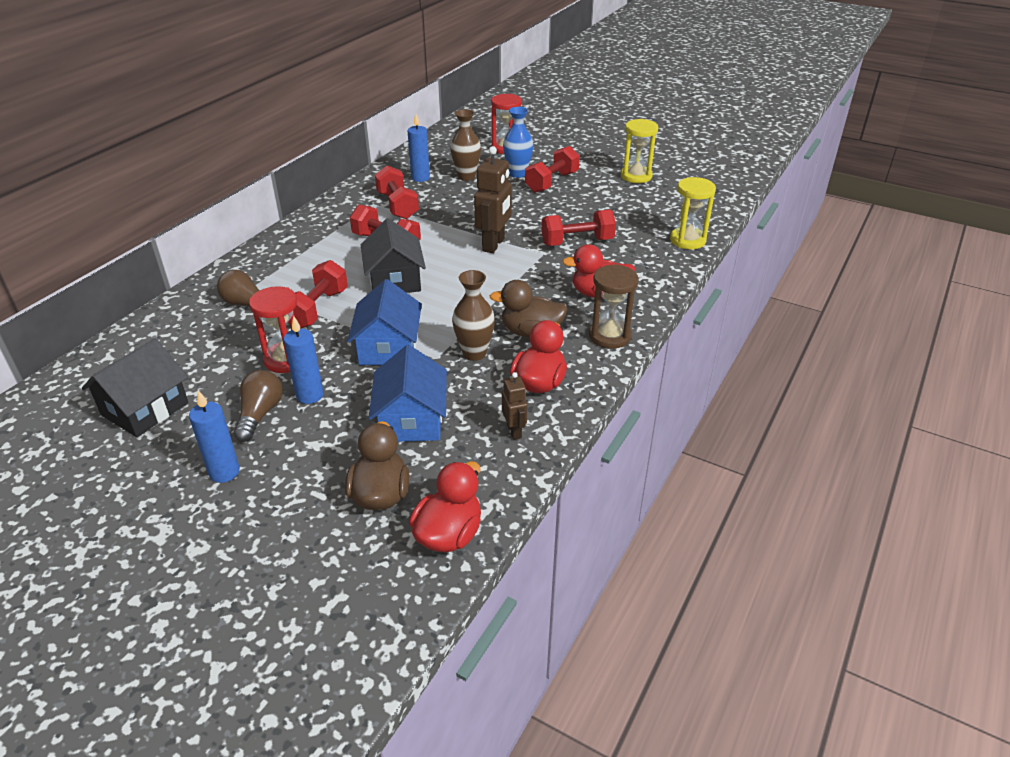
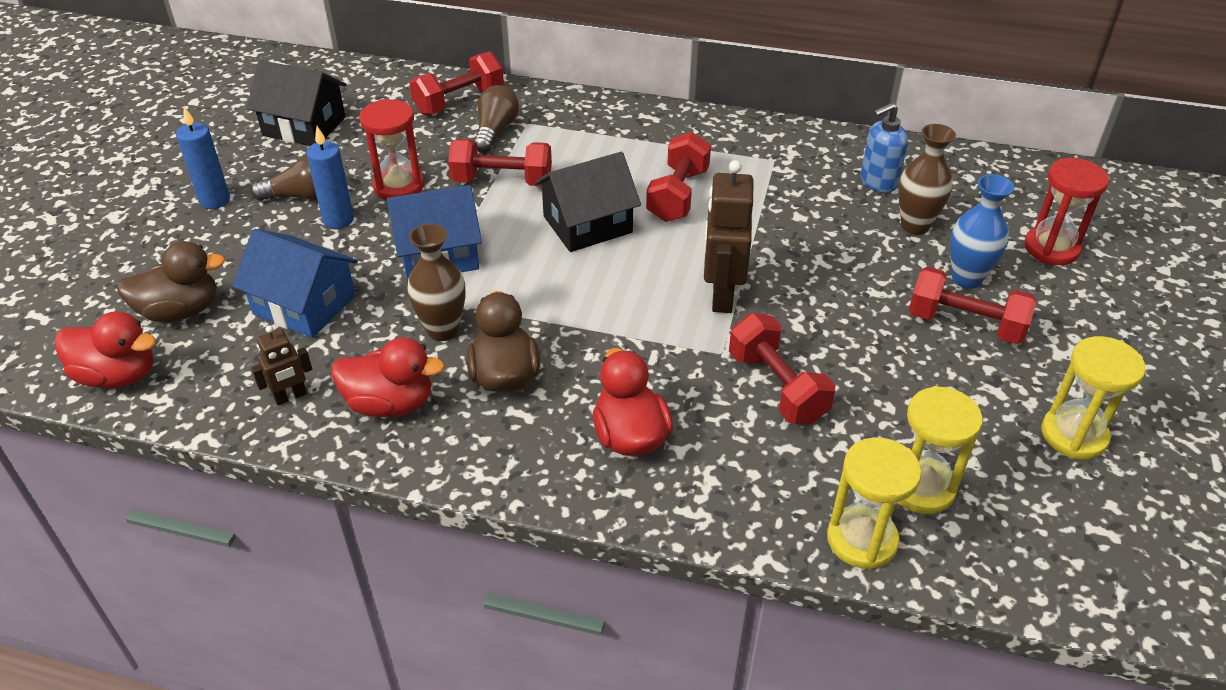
camera: 75 degrees right, 5 degrees up
(398, 206) = (781, 181): red dumbbell -> red dumbbell (459, 101)
(411, 419) = (304, 305): blue house -> blue house turned 45 degrees clockwise
(420, 178) = (878, 182): blue candle -> blue soap dispenser
(494, 245) = (721, 295): brown robot -> brown robot turned 90 degrees clockwise
(609, 336) = (518, 463): brown hourglass -> none
(658, 219) = (920, 487): none -> yellow hourglass

